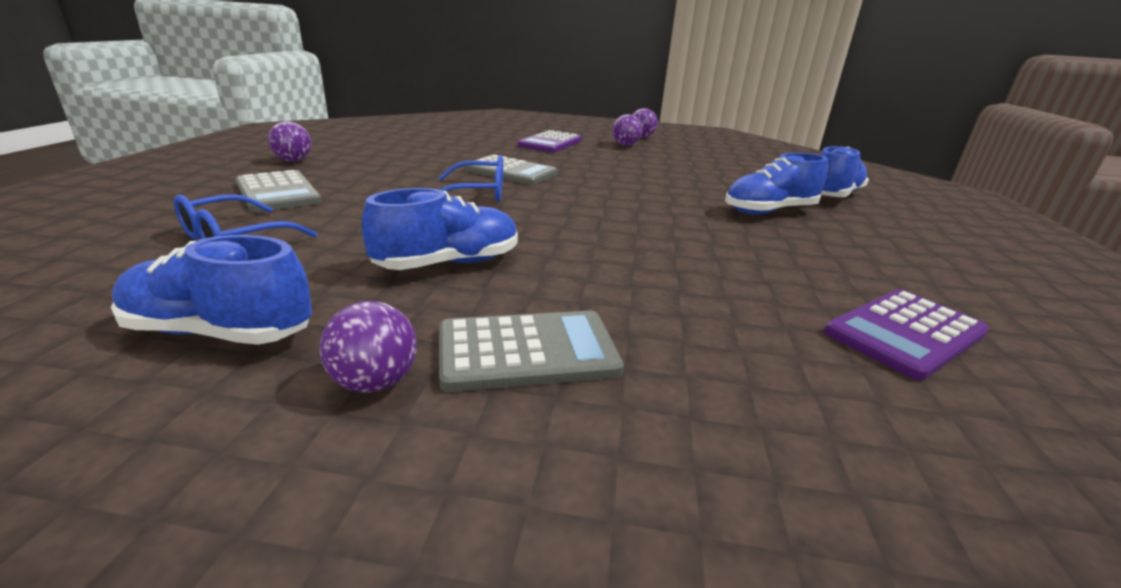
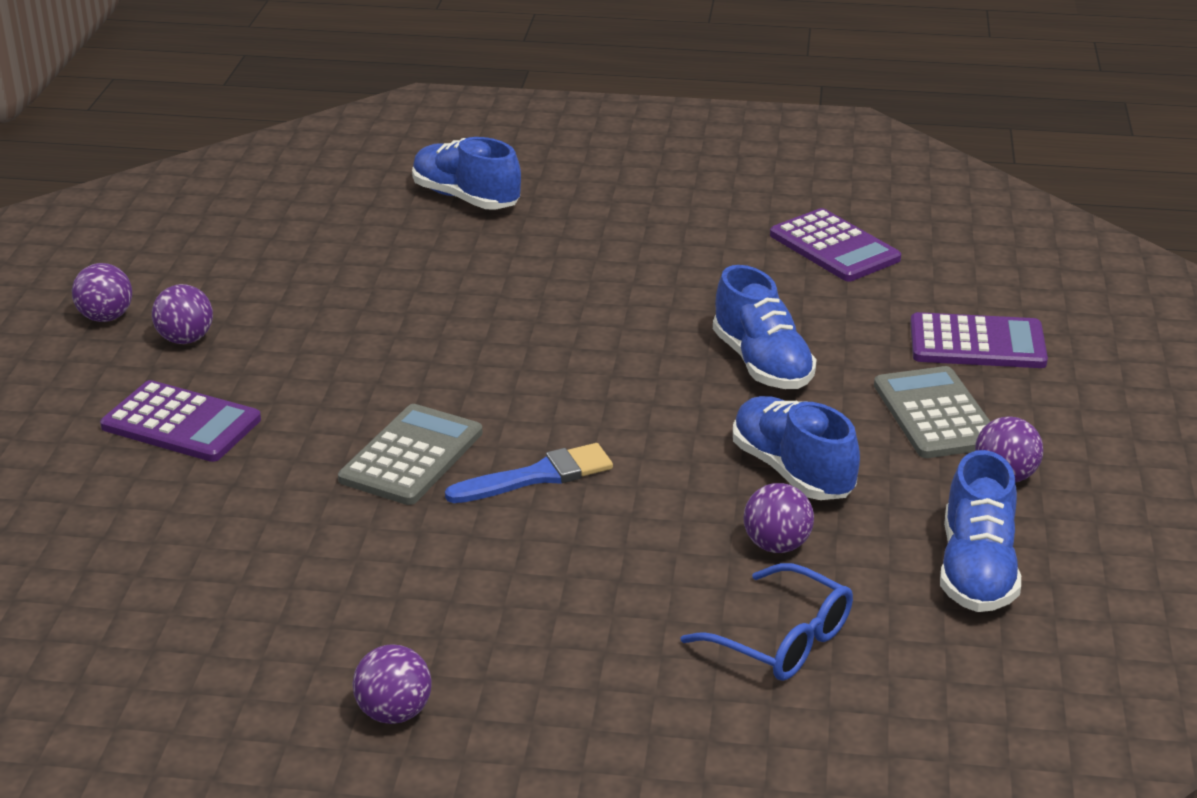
camera: 90 degrees left, 5 degrees up
(278, 192) = (592, 667): grey calculator -> none
(349, 248) = (776, 545): none -> purple ball
(479, 193) = (538, 476): blue glasses -> blue brush
(710, 415) = (977, 343): none -> purple calculator
(769, 211) = (549, 255): blue shoe -> blue shoe (762, 364)

